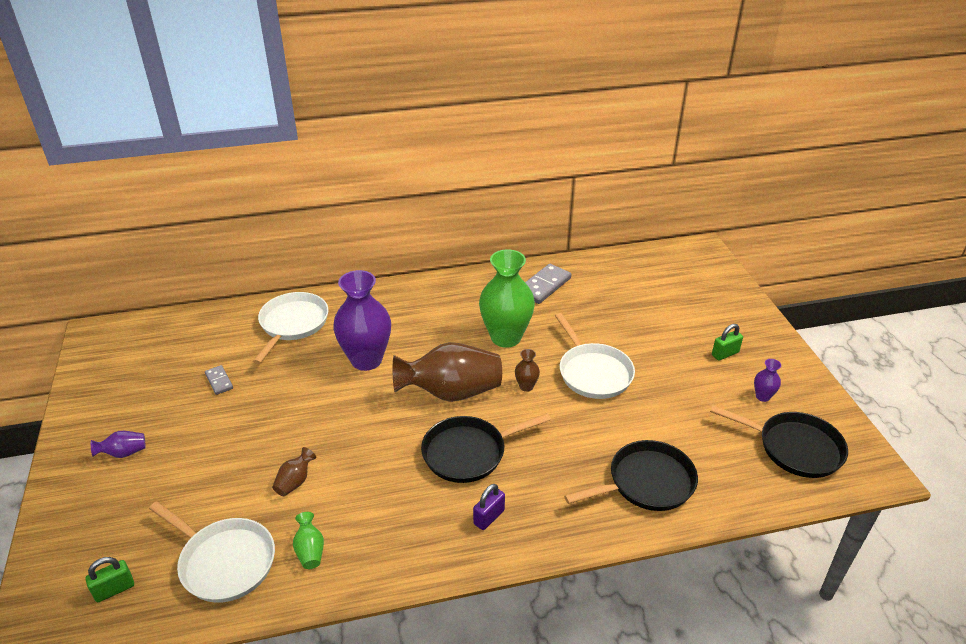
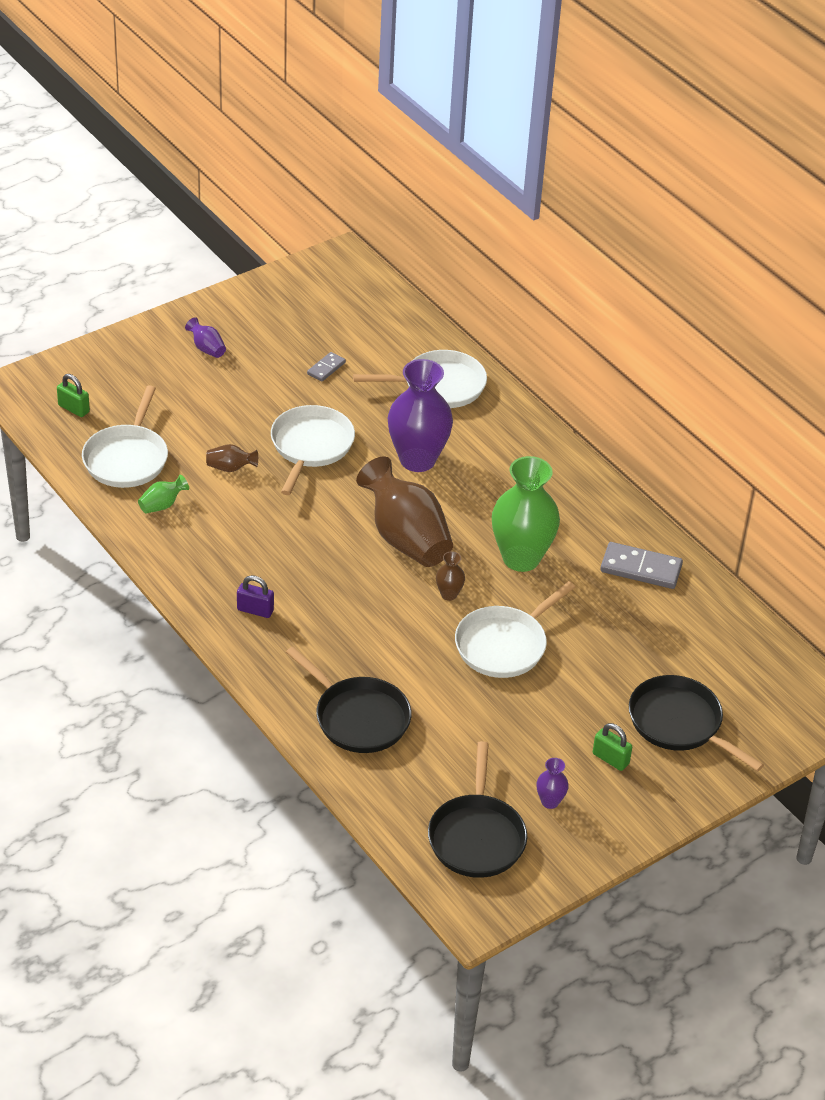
camera: 65 degrees right, 5 degrees up
(306, 418) = (310, 446): none -> white pan
(468, 453) = (328, 575): black pan -> black pan (679, 723)

